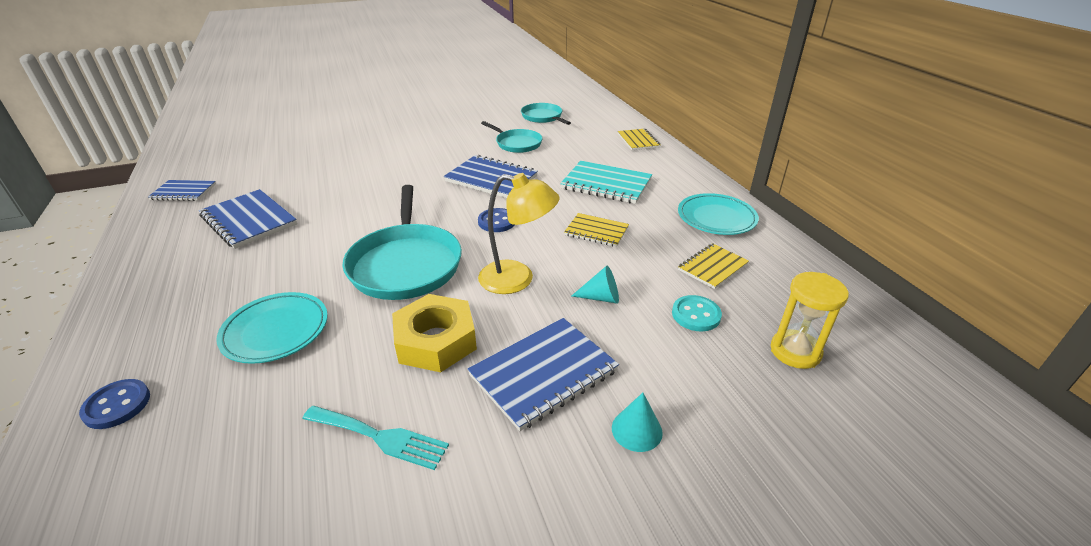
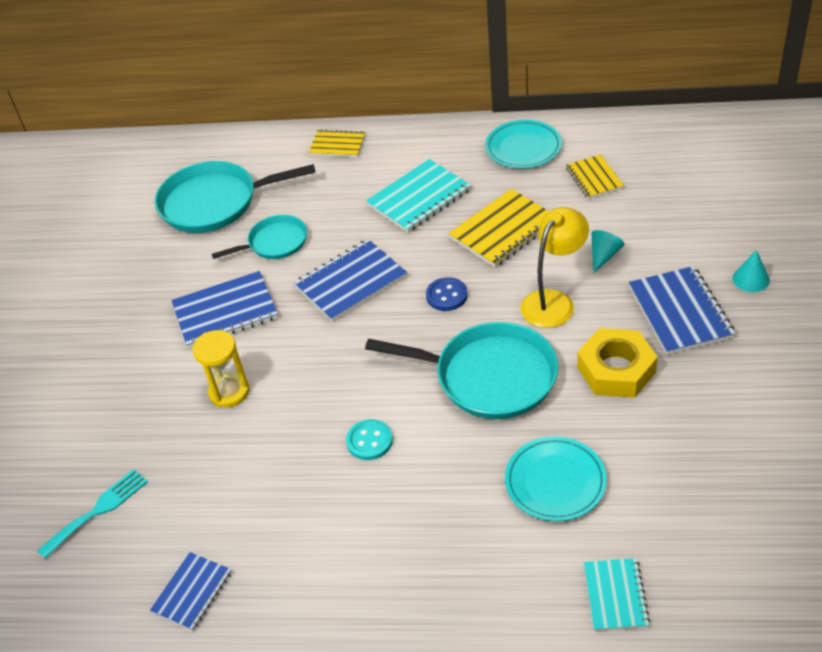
camera: 60 degrees left, 10 degrees up
(117, 405) = (615, 595): blue button -> turquoise notebook
(249, 220) = (320, 512): blue notebook -> blue notebook (225, 312)
(380, 437) = (712, 416): turquoise fork -> turquoise fork (98, 510)
(543, 117) = (214, 203): turquoise pan -> turquoise pan, size x1.73
(596, 231) = (503, 230): yellow notebook -> yellow notebook, size x1.62
(696, 315) = (649, 210): turquoise button -> turquoise button (369, 441)
(795, 351) = (708, 176): yellow hourglass -> yellow hourglass (229, 392)

